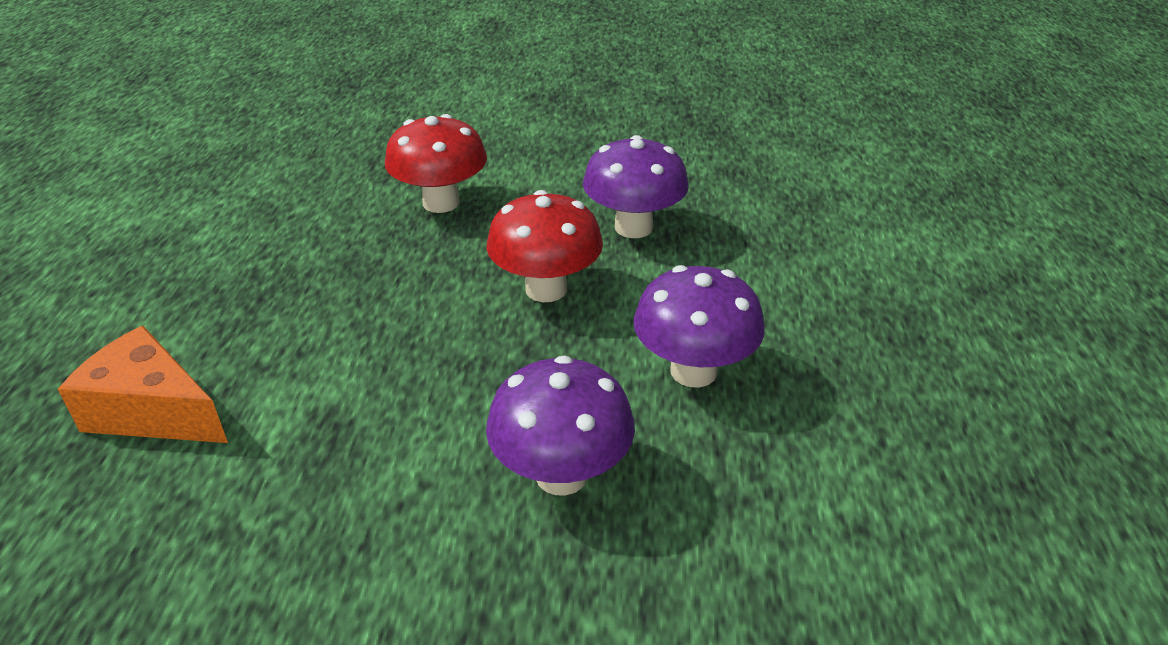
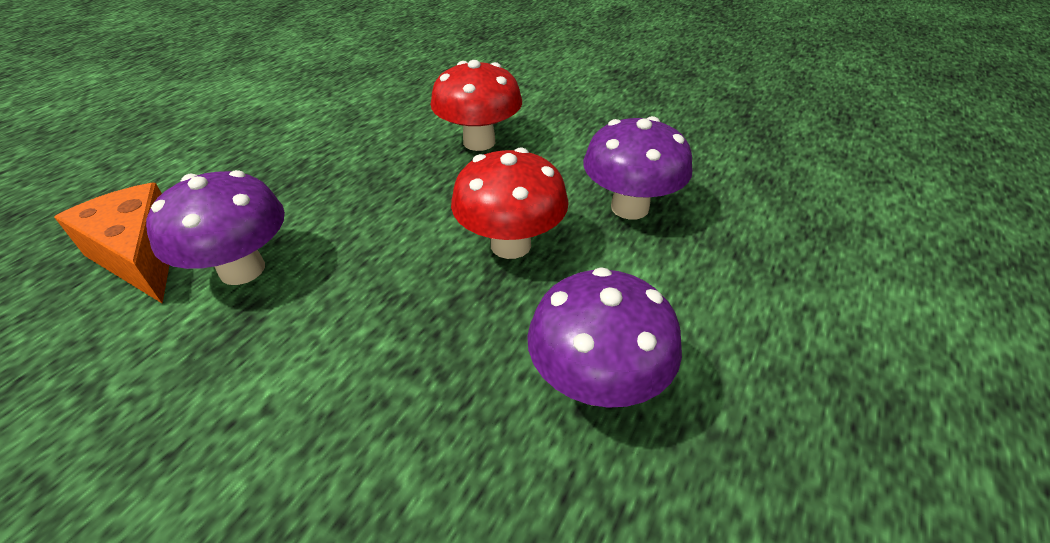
camera: 25 degrees right, 5 degrees up
(561, 474) = (388, 454): purple mushroom -> purple mushroom (242, 269)

